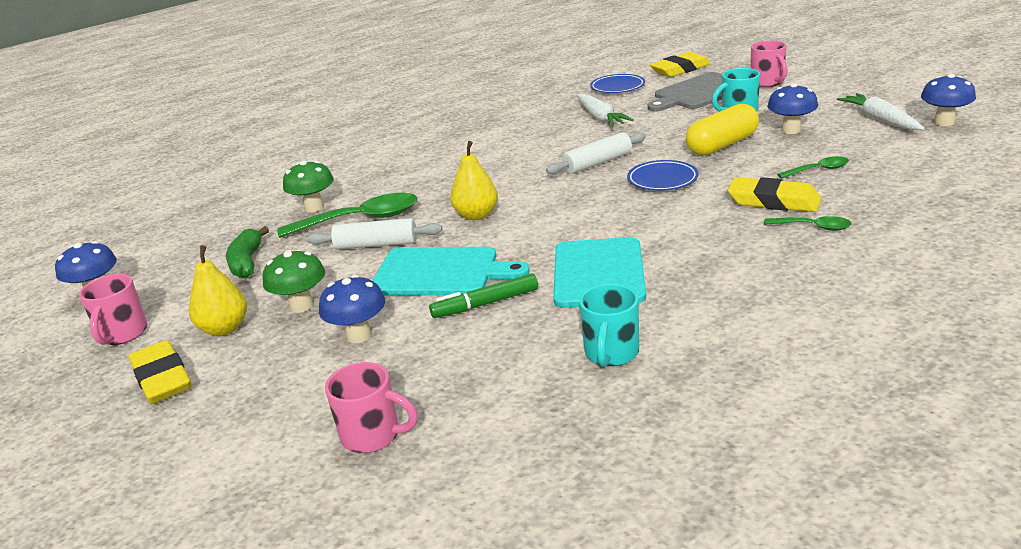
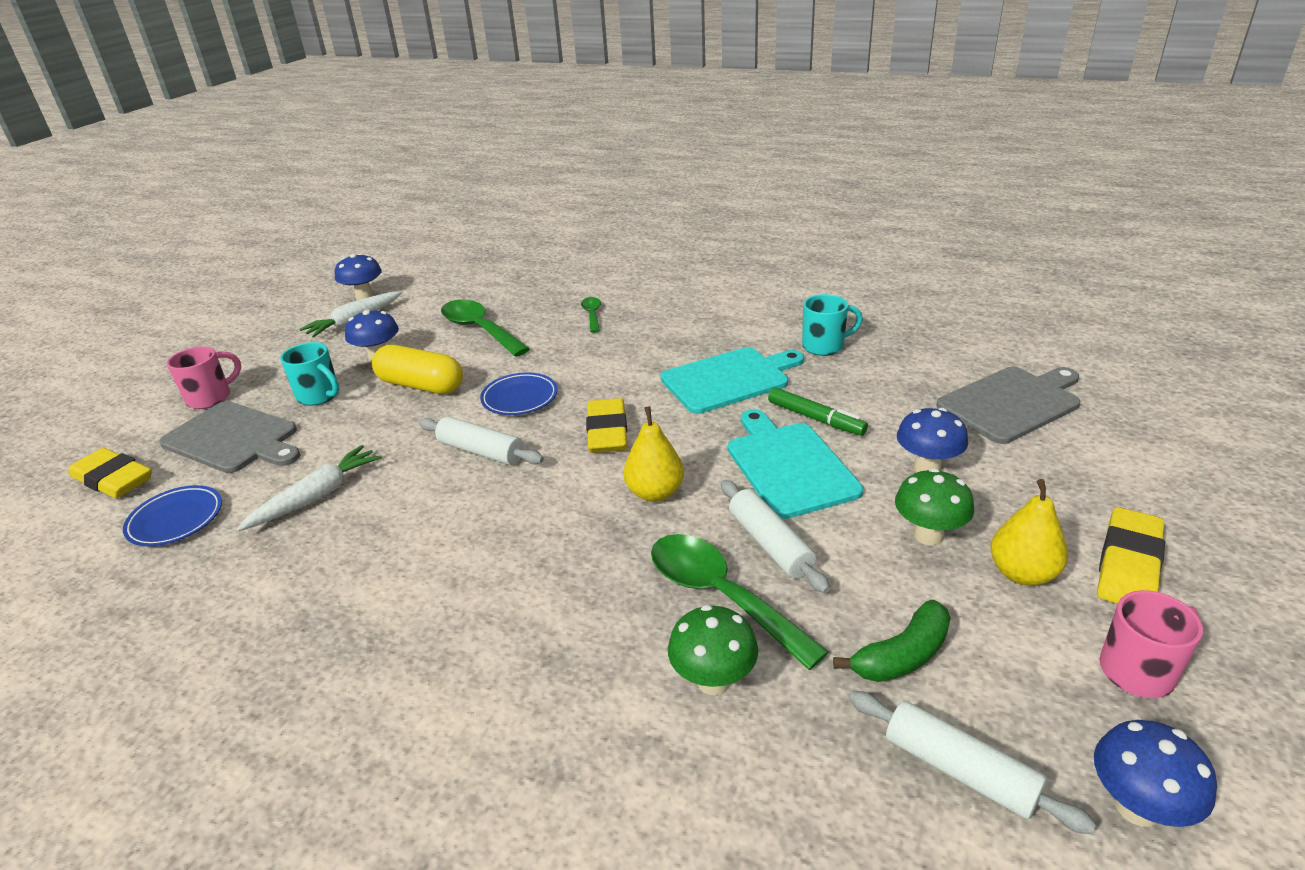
camera: 120 degrees left, 5 degrees up
(181, 256) = (959, 769): none -> white rolling pin
(373, 436) = (1012, 403): pink mug -> grey cutting board
(773, 201) = (551, 336): yellow eraser -> yellow eraser (607, 432)
(818, 170) = (480, 330): green spoon -> green spoon, size x1.95

